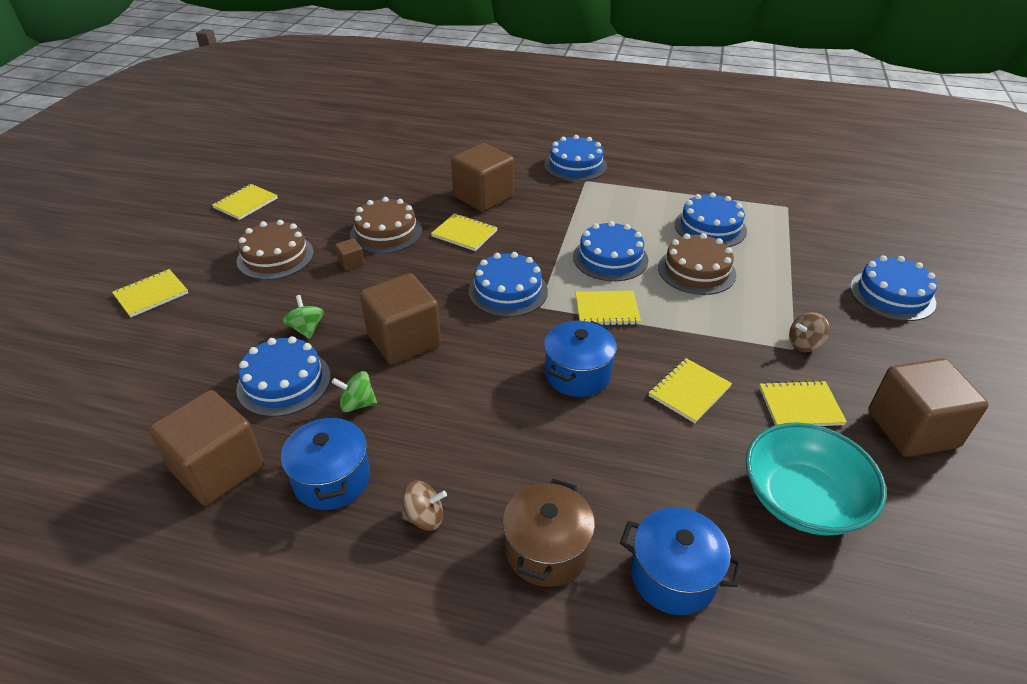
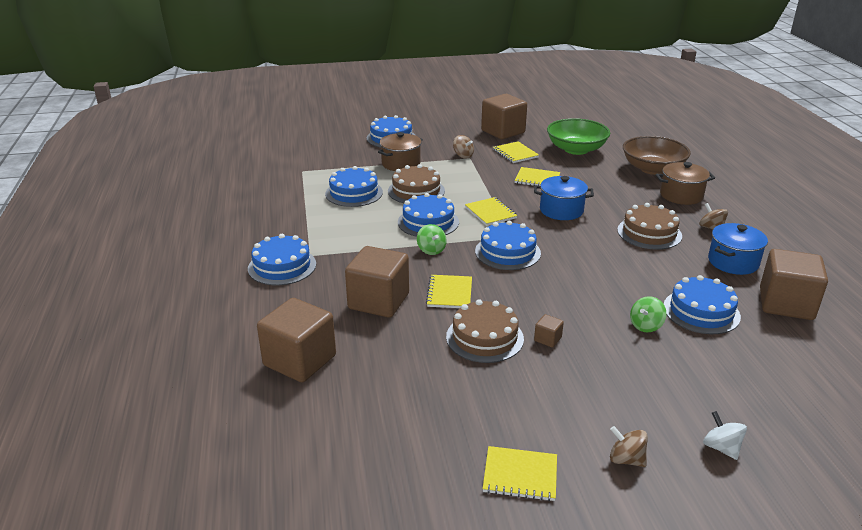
camera: 115 degrees left, 10 degrees down
(151, 294) = (721, 448): yellow notebook -> white spinning top
(201, 247) = (626, 459): none -> brown spinning top
(275, 257) = (585, 391): brown cake -> brown cake (649, 233)
(357, 404) = (677, 274): green spinning top -> green spinning top (431, 250)
(404, 340) = (605, 278): brown cube -> brown cube (300, 360)
(673, 576) = (653, 169): blue pot -> brown bowl
(789, 280) = (401, 164): none -> brown pot
(802, 499) = (576, 149): turquoise bowl -> green bowl

